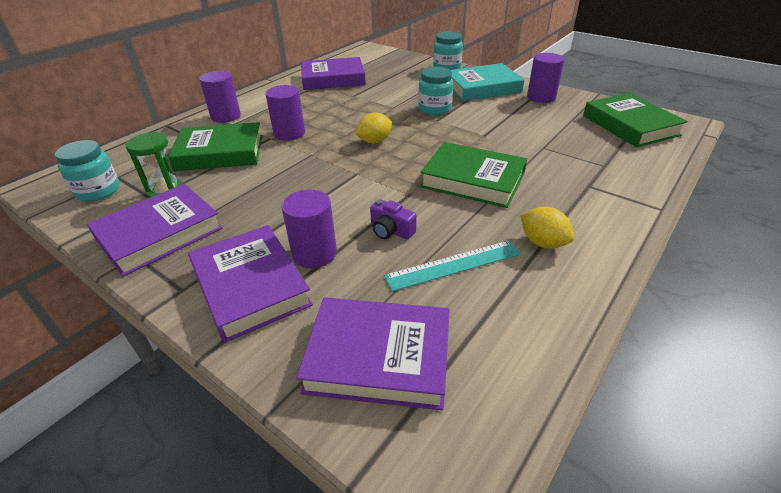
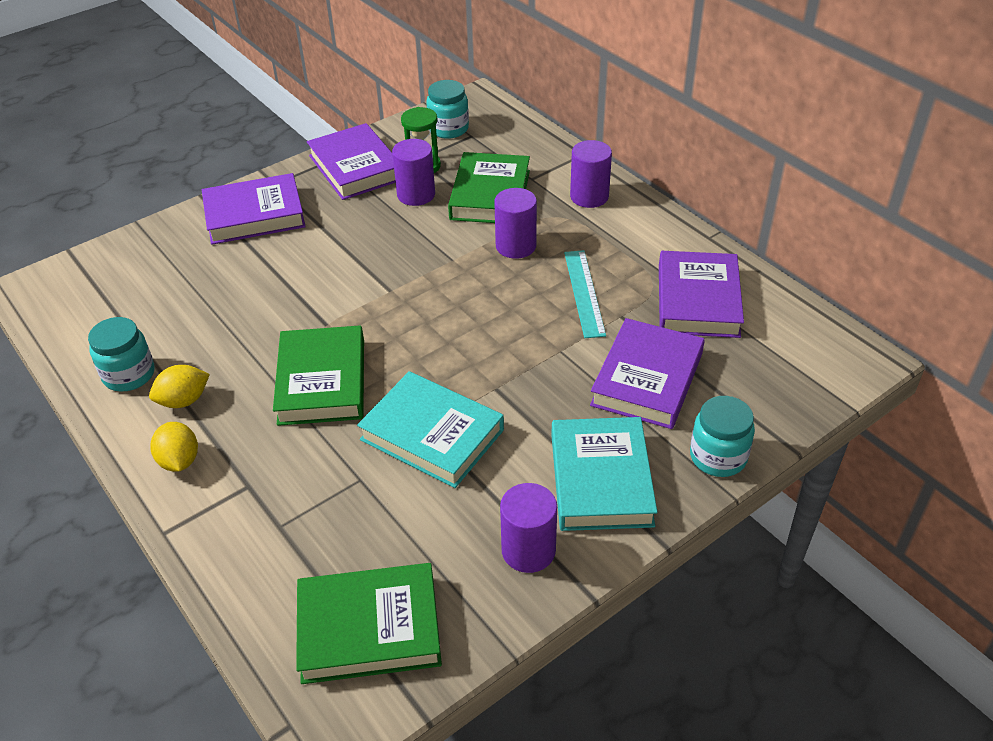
camera: 105 degrees right, 5 degrees up
(314, 253) = (271, 250): purple cylinder -> purple cylinder (416, 195)
(375, 141) = (460, 315): yellow lemon -> yellow lemon (179, 461)
(379, 357) = (139, 271): purple book -> purple book (647, 379)
(391, 230) = (272, 299): purple camera -> none
(434, 109) = (536, 395): turquoise jar -> turquoise jar (129, 375)
(453, 265) = (199, 330): turquoise ruler -> turquoise ruler (584, 293)
(473, 180) = (322, 381): green book -> green book turned 45 degrees counterclockwise
(489, 132) = (432, 435): none -> turquoise book

